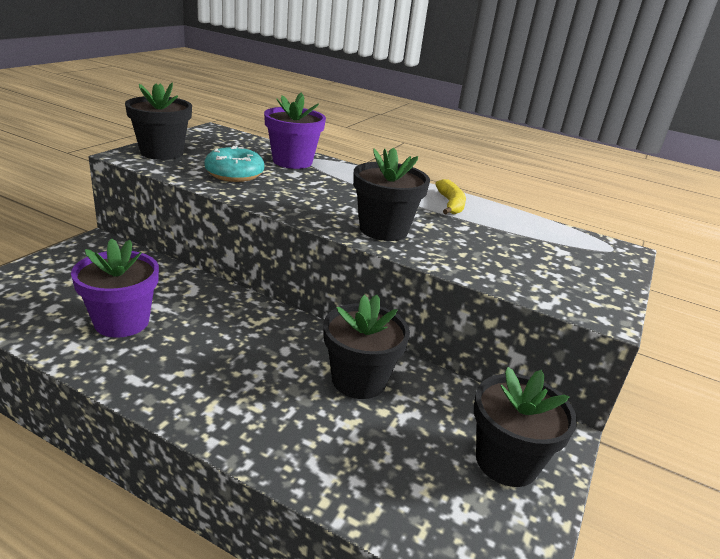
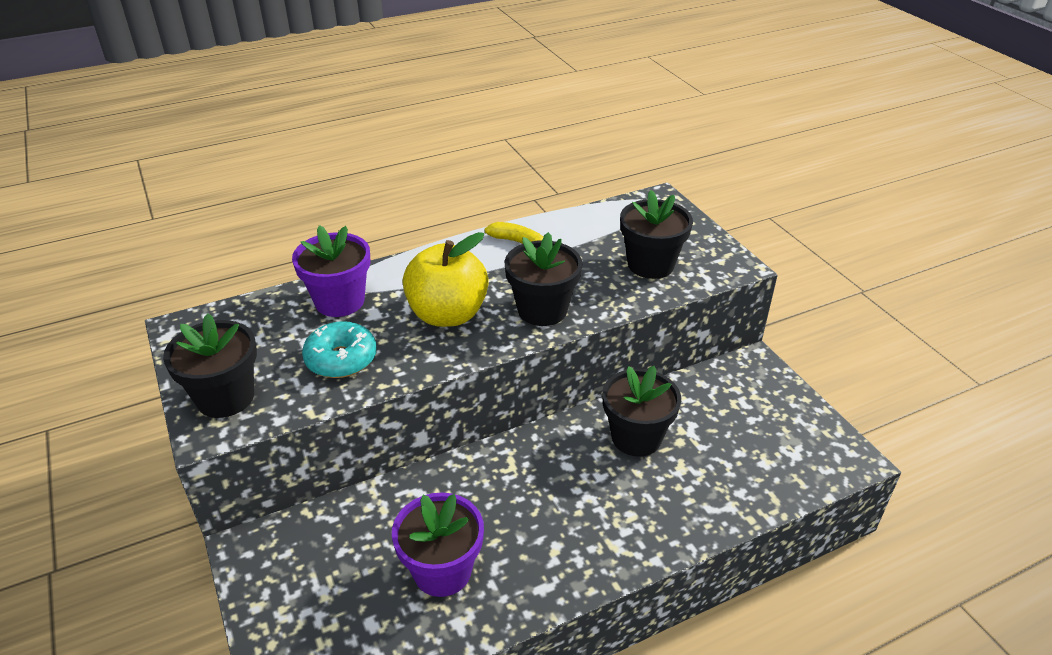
camera: 50 degrees left, 10 degrees up
(327, 196) = (447, 314): none -> yellow apple
(506, 461) = (764, 404): black flower pot -> black flower pot (650, 264)

